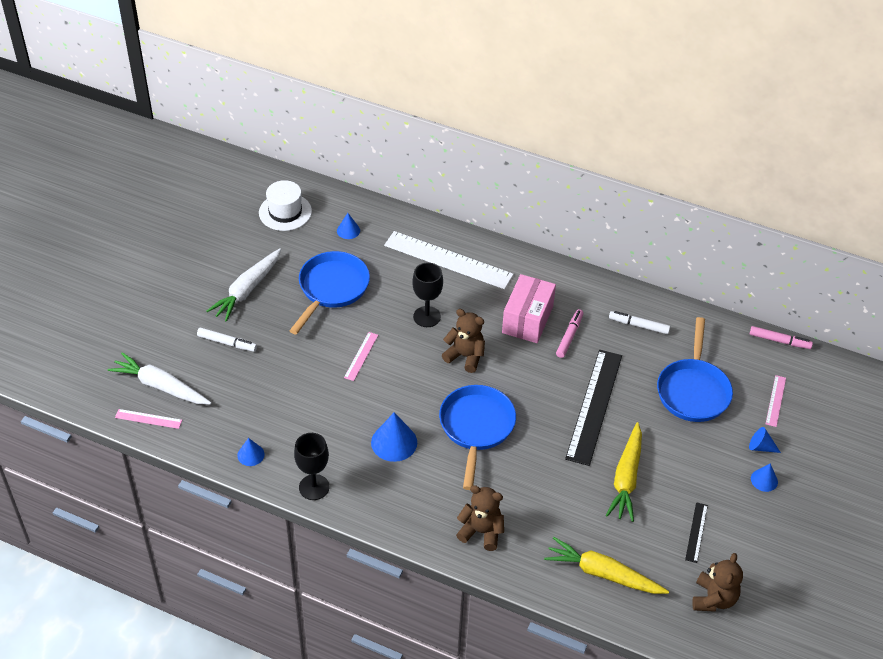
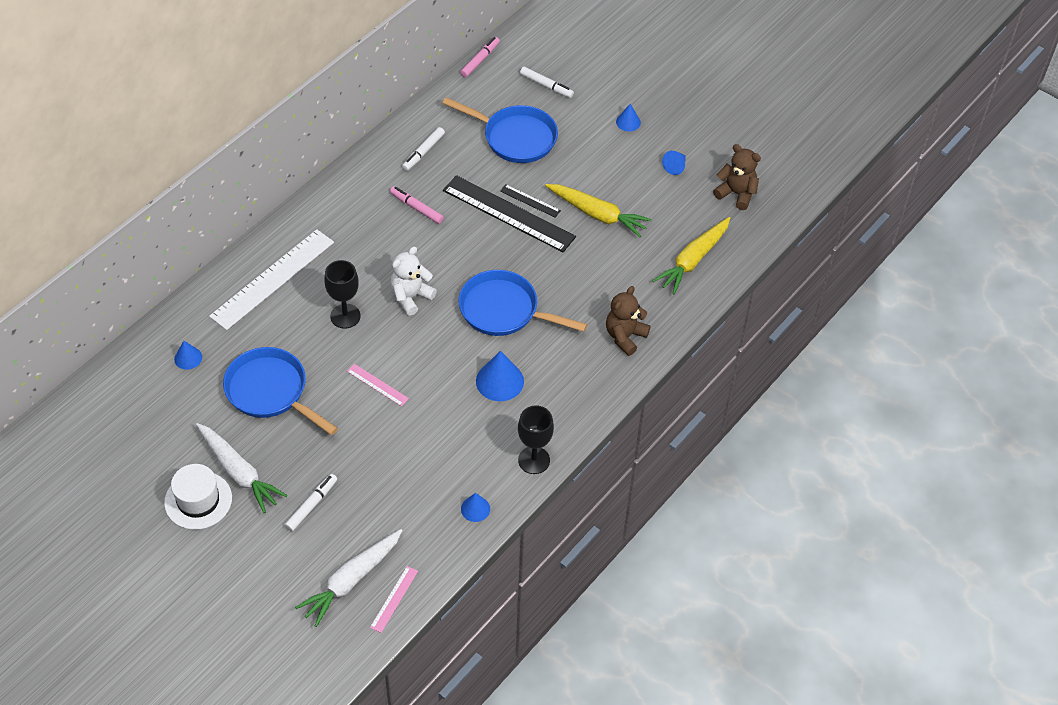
camera: 75 degrees left, 5 degrees up
(285, 212) = (130, 412): white hat -> white hat (198, 500)
(465, 356) = (411, 297): brown teddy bear -> white teddy bear
(527, 319) = (382, 235): pink box -> none
(696, 532) = (668, 184): black ruler -> black ruler (530, 201)
(760, 447) = (593, 113): blue cone -> blue cone (675, 167)
(775, 401) = (546, 86): pink ruler -> white marker

